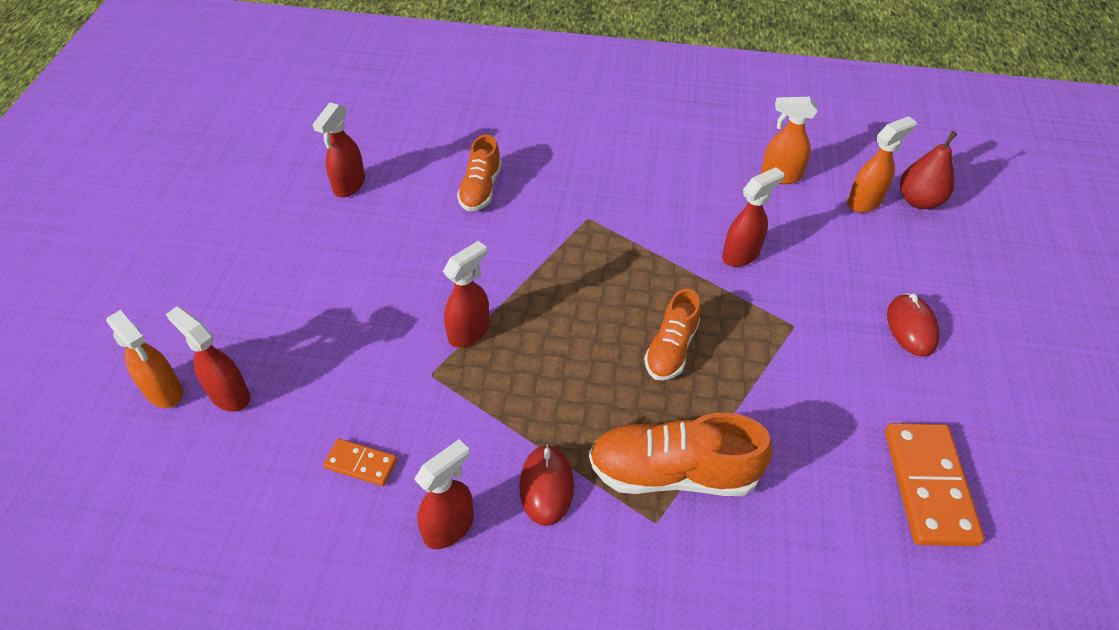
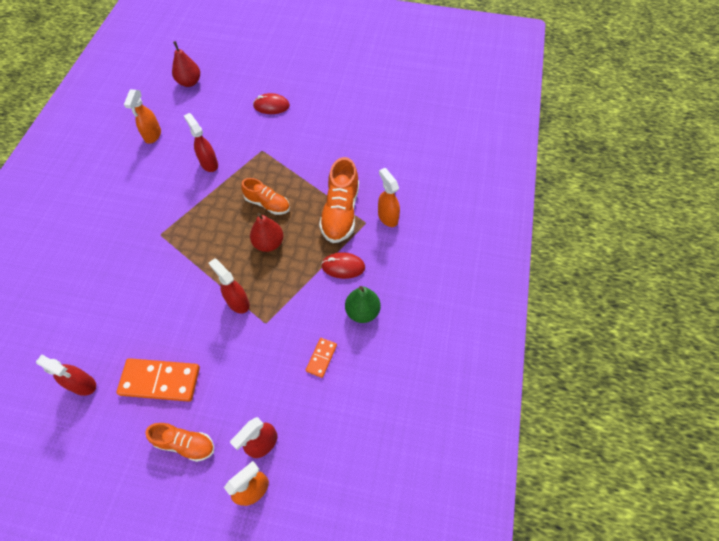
camera: 85 degrees left, 10 degrees up
(449, 527) = (362, 311): red spray bottle -> green pear
(480, 189) = (114, 295): orange shoe -> orange shoe (185, 443)
(587, 360) = (268, 243): none -> red pear
(864, 202) = (184, 104): orange spray bottle -> orange spray bottle (387, 217)
(928, 486) = (355, 121): orange domino -> orange domino (160, 381)

